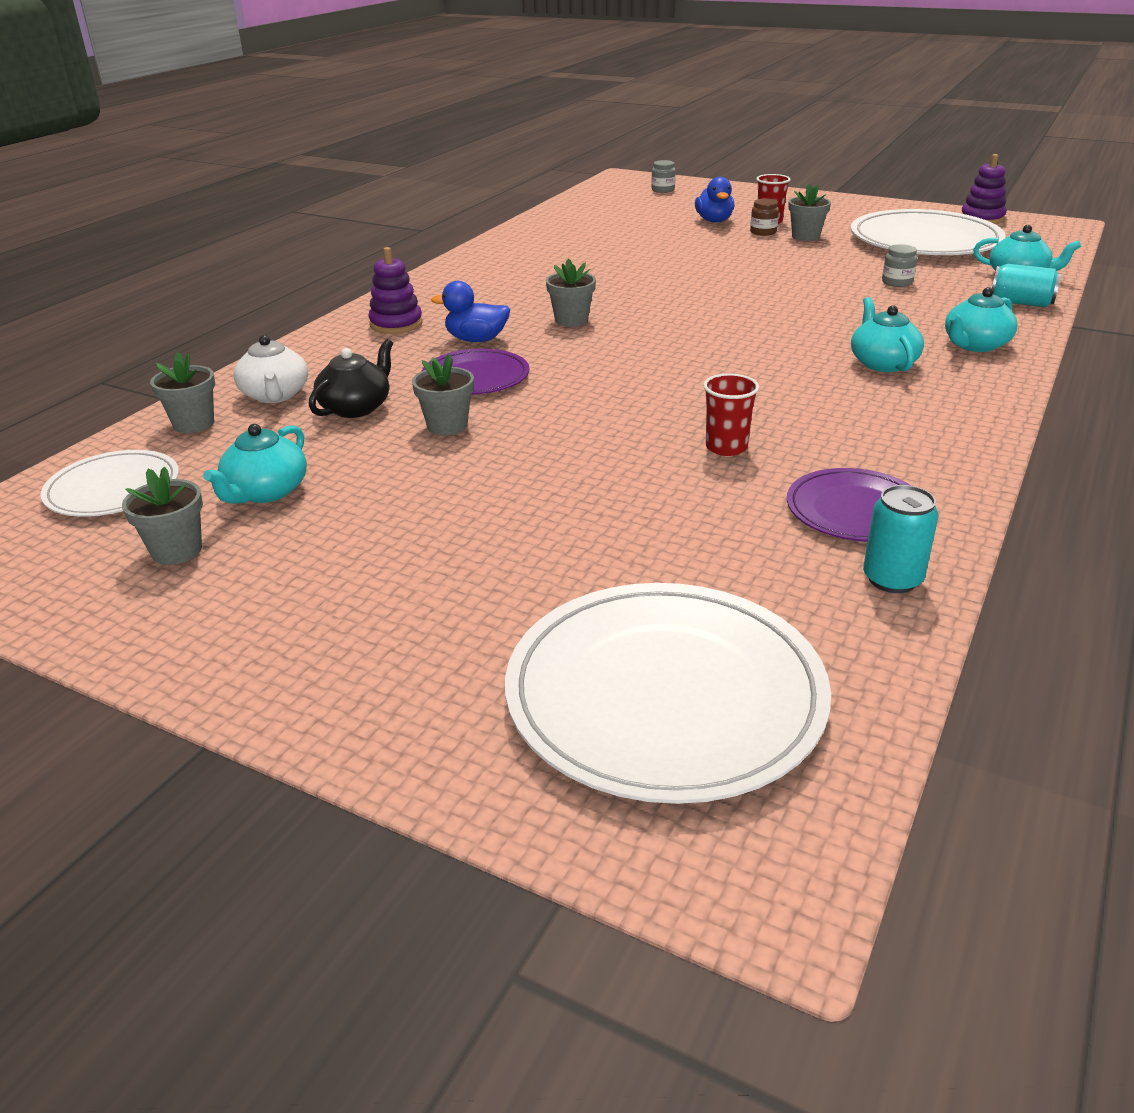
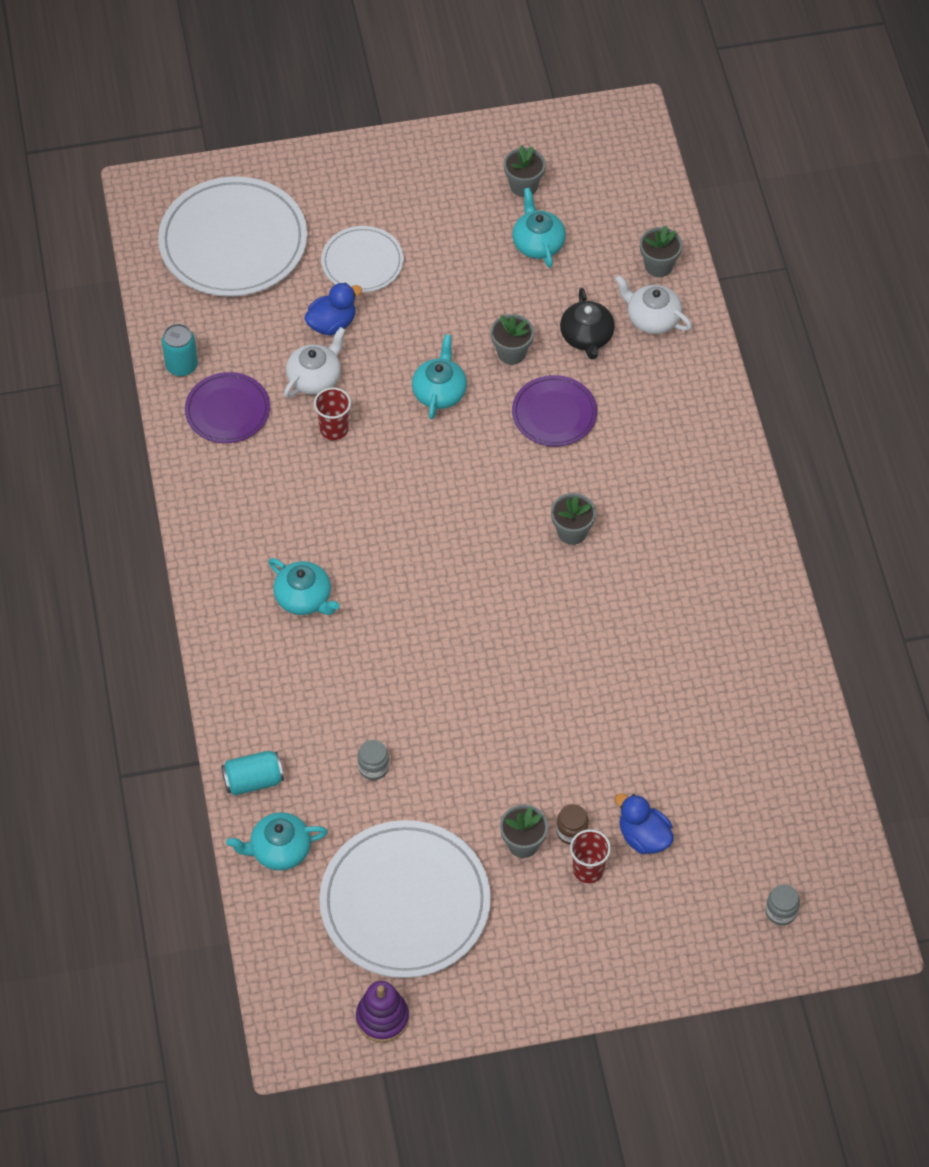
camera: 140 degrees right, 25 degrees up
(113, 489) = (618, 198): white plate -> white plate (362, 262)
(396, 324) = (691, 447): purple stacking toy -> none
(476, 340) = (608, 460): blue duck -> blue duck (332, 324)
(702, 493) = (315, 378): none -> white teapot
(975, 345) = (254, 669): turquoise teapot -> turquoise teapot (439, 392)

